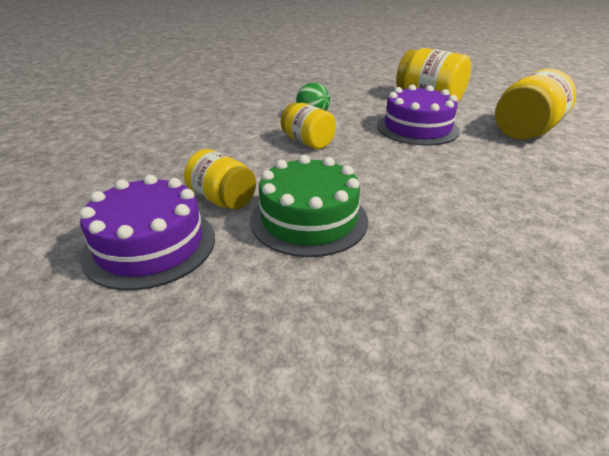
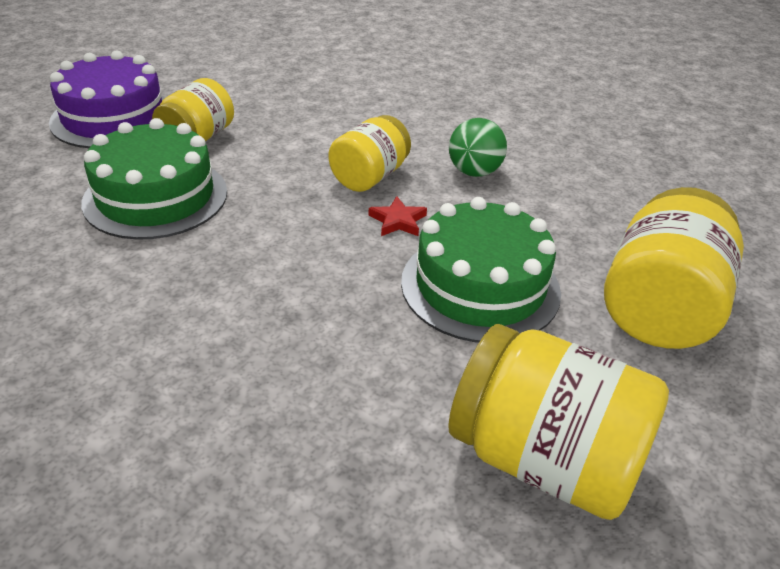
camera: 75 degrees right, 5 degrees up
(358, 140) = (398, 221): none -> red star
(417, 128) = (480, 286): purple cake -> green cake

